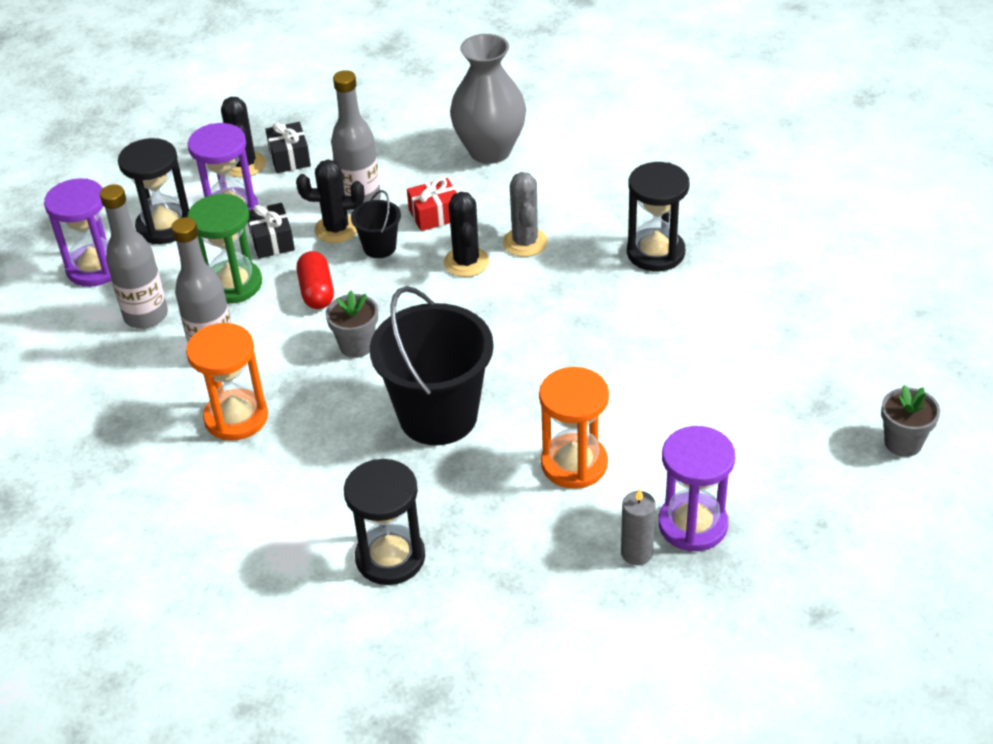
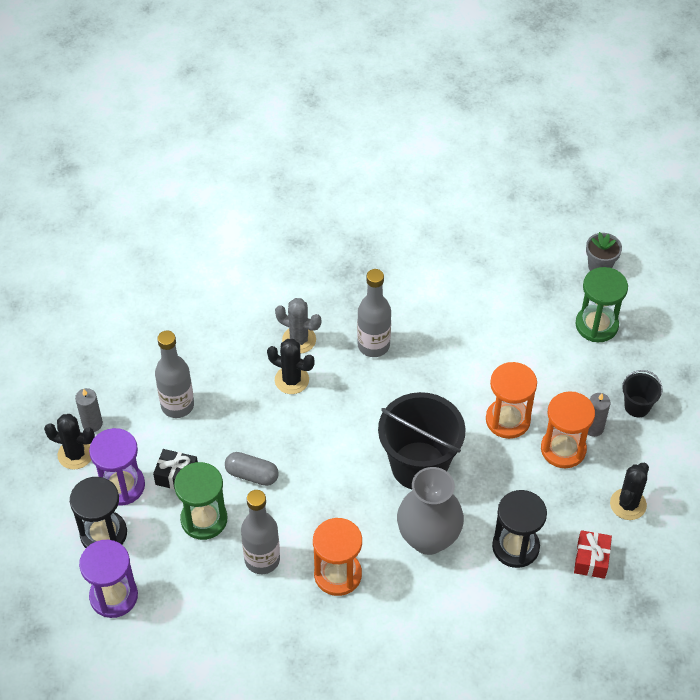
camera: 60 degrees left, 10 degrees up
(146, 316) = (194, 585): grey bottle -> grey bottle (373, 345)
(289, 157) = (92, 424): black gift -> grey candle
(317, 291) = (252, 475): red capsule -> grey capsule
(336, 229) = (197, 433): black cactus -> black cactus (628, 504)
(356, 345) = (322, 477): grey flower pot -> none
(379, 247) = (237, 419): black bucket -> black bucket (637, 406)
(435, 215) = (230, 372): red gift -> red gift (591, 559)
(490, 151) = (190, 309): grey vase -> grey vase (428, 538)
(576, 537) = (563, 449): none -> orange hourglass
(655, 253) = (364, 281): black hourglass -> none
(692, 524) = (591, 391): purple hourglass -> none
(804, 482) = (596, 325): none -> green hourglass

